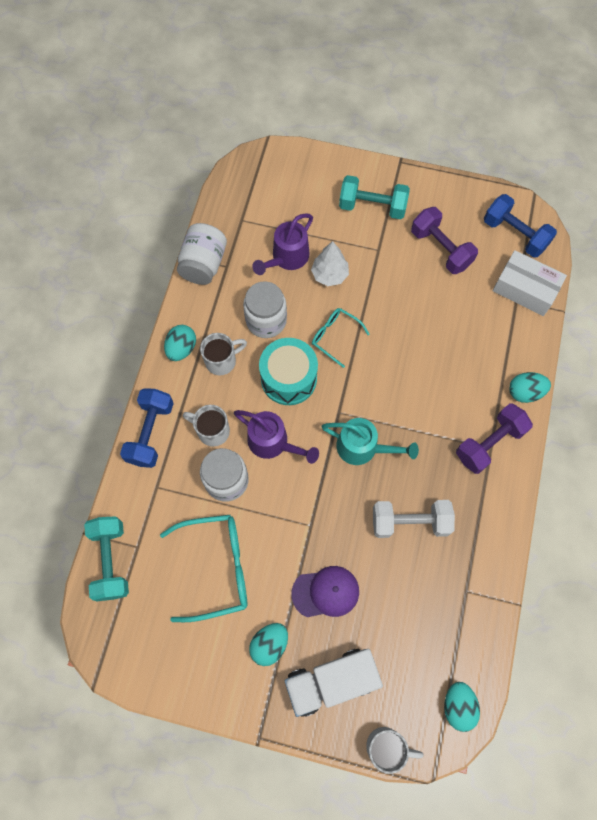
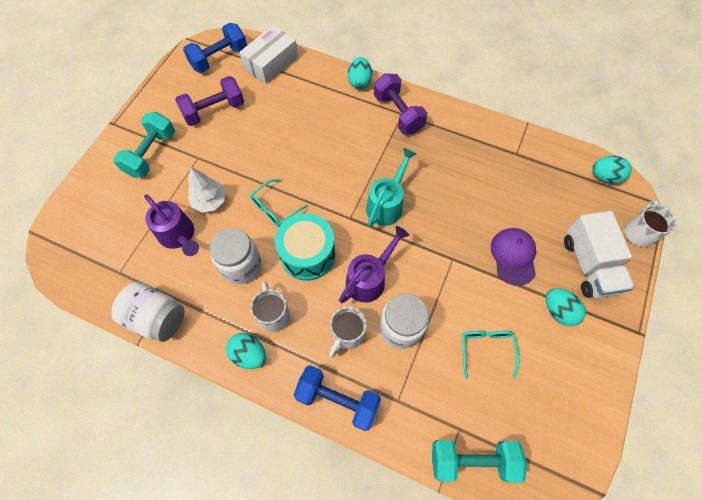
camera: 80 degrees left, 5 degrees down
(217, 567) = (486, 349): turquoise glasses -> turquoise glasses, size x0.57
(410, 522) = (457, 181): white dumbbell -> none

